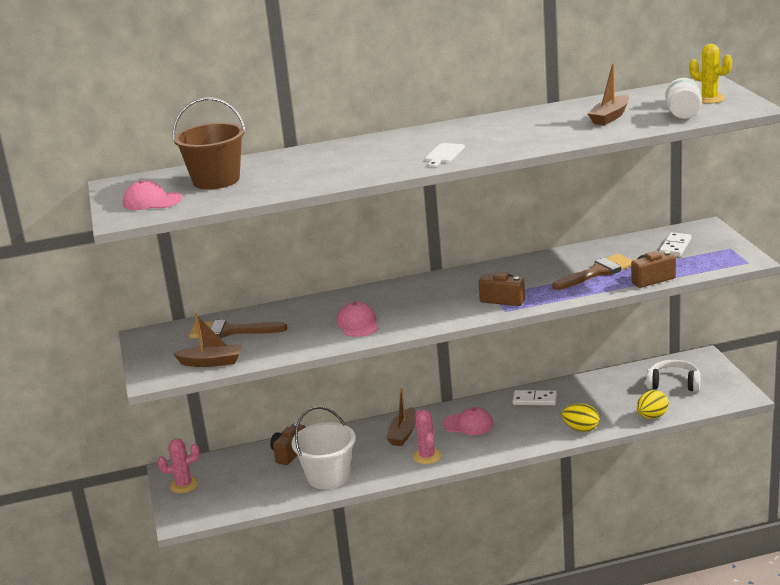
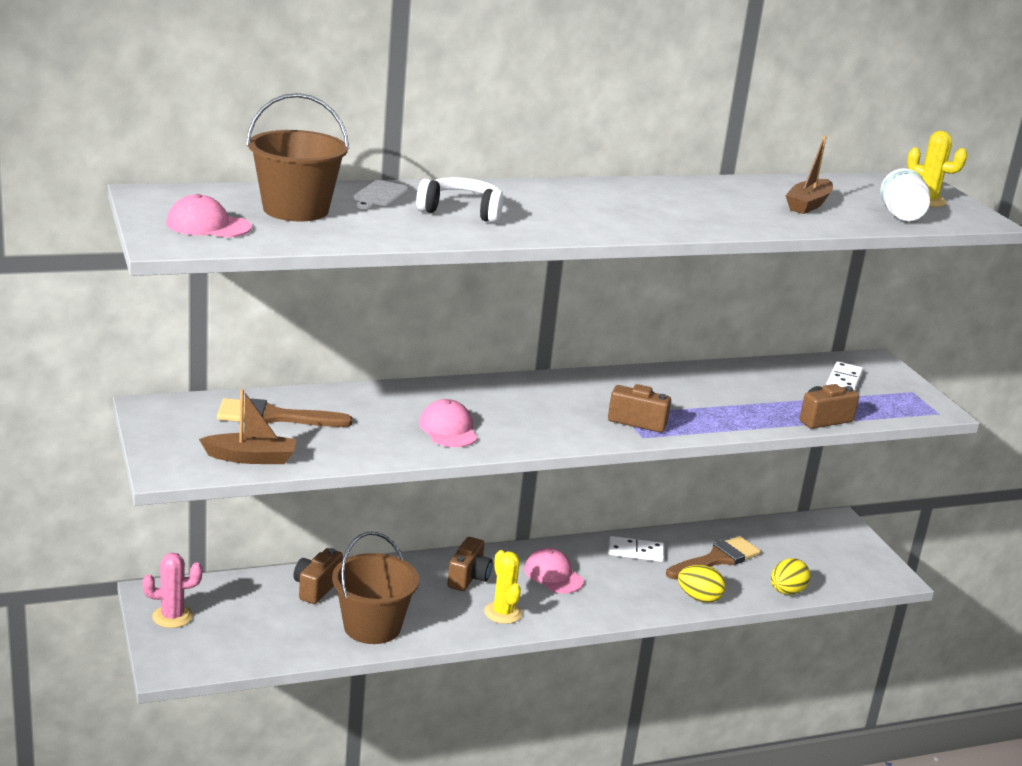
camera: 10 degrees left, 0 degrees up
(328, 477) = (372, 626): white bucket -> brown bucket
(403, 433) = (468, 578): brown boat -> brown camera
(427, 456) = (503, 613): pink cactus -> yellow cactus
(444, 154) = (604, 221): white cutting board -> white cutting board (379, 195)
(468, 424) = (553, 575): pink cap -> pink cap turned 135 degrees counterclockwise
(597, 272) = (752, 401): brown brush -> brown brush (716, 559)
(673, 384) = (808, 551): white headphones -> white headphones (461, 211)

